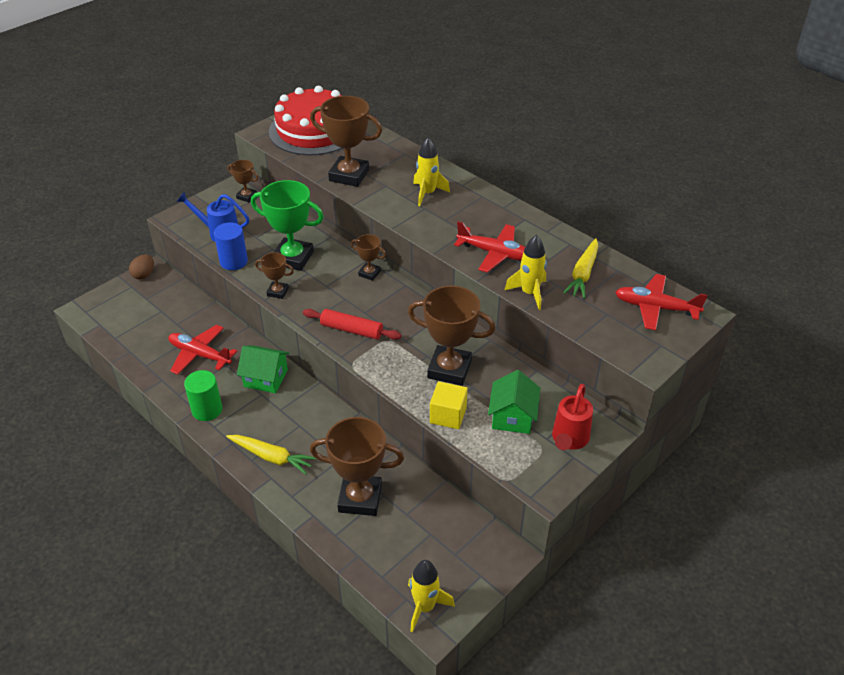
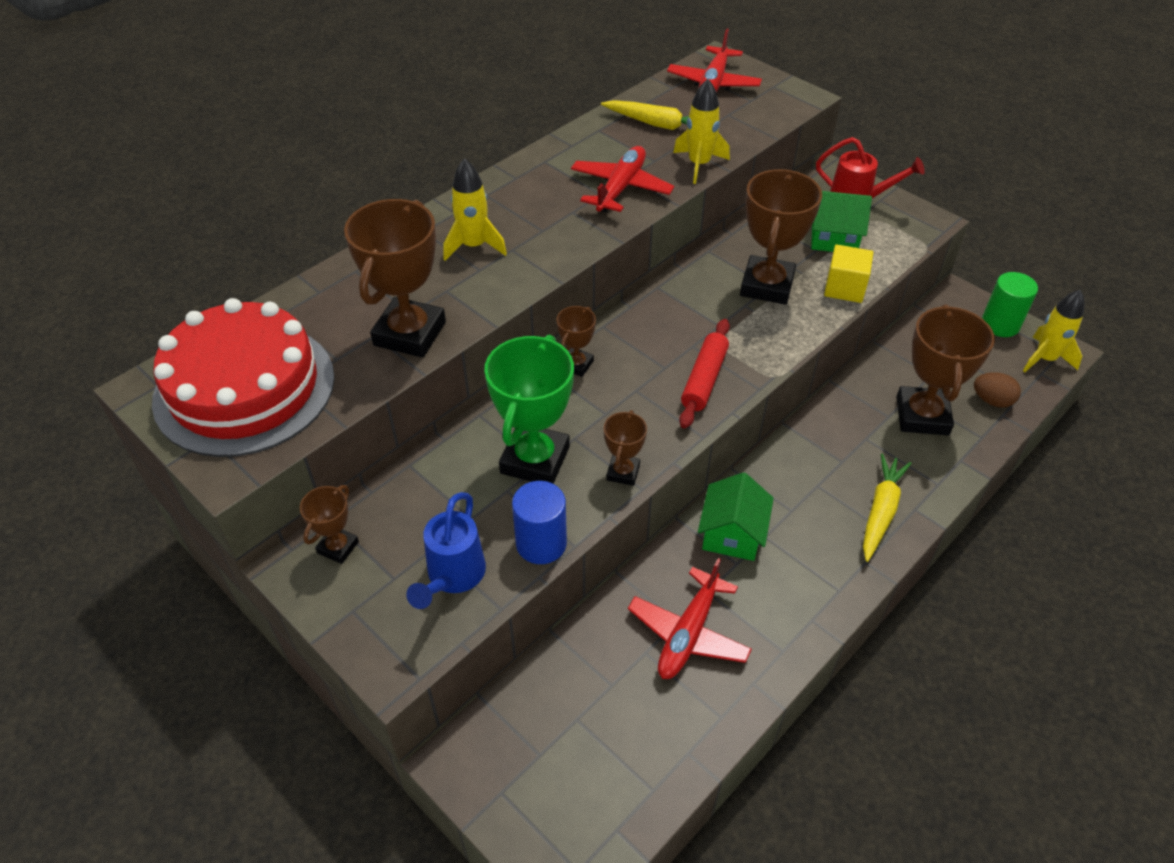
camera: 90 degrees left, 5 degrees up
(144, 275) = (465, 774): brown egg -> brown egg (992, 401)
(207, 410) = (808, 604): green cylinder -> green cylinder (1000, 324)

